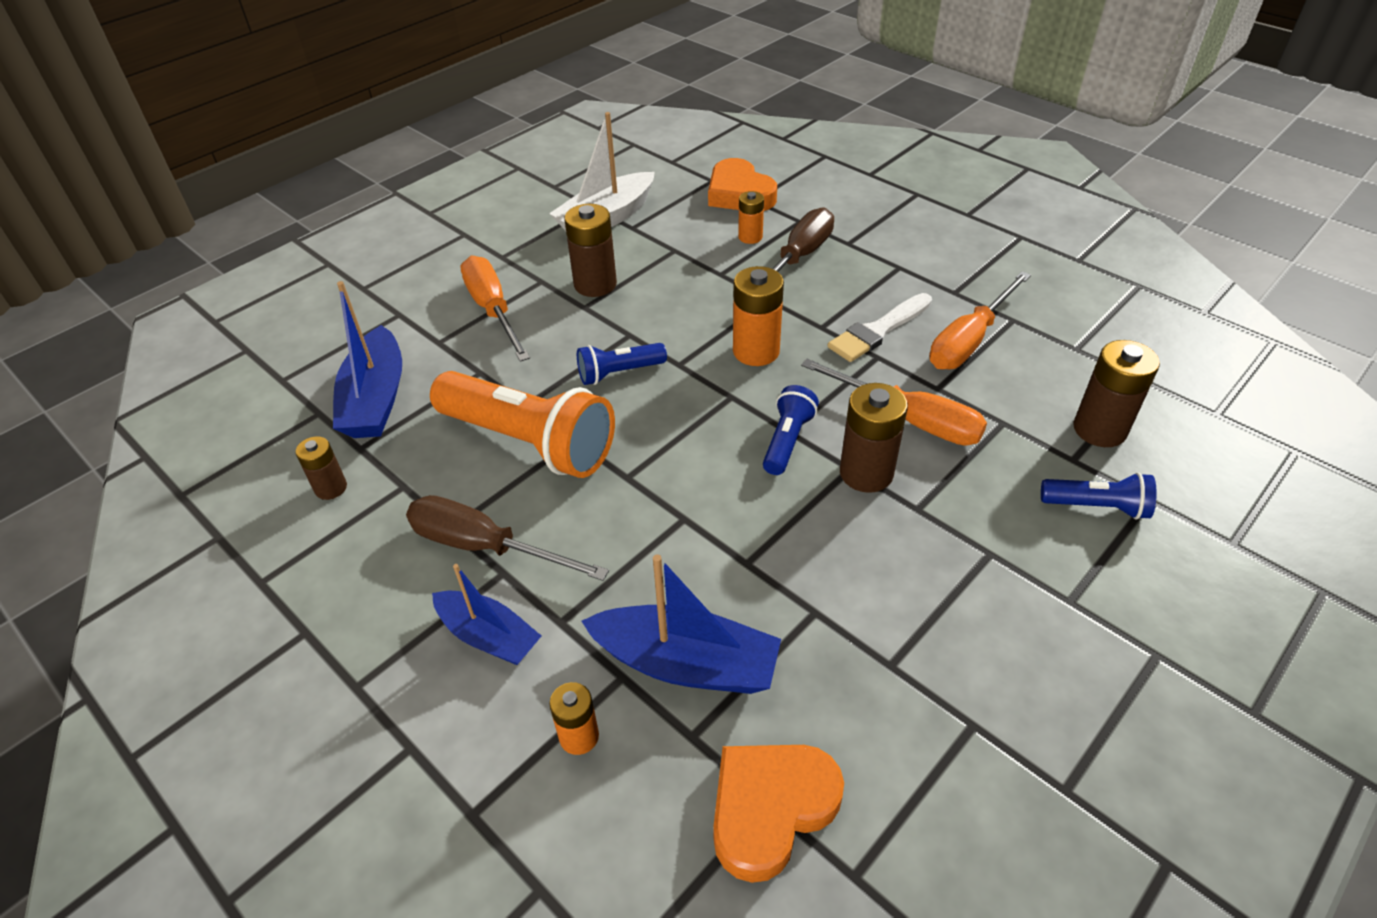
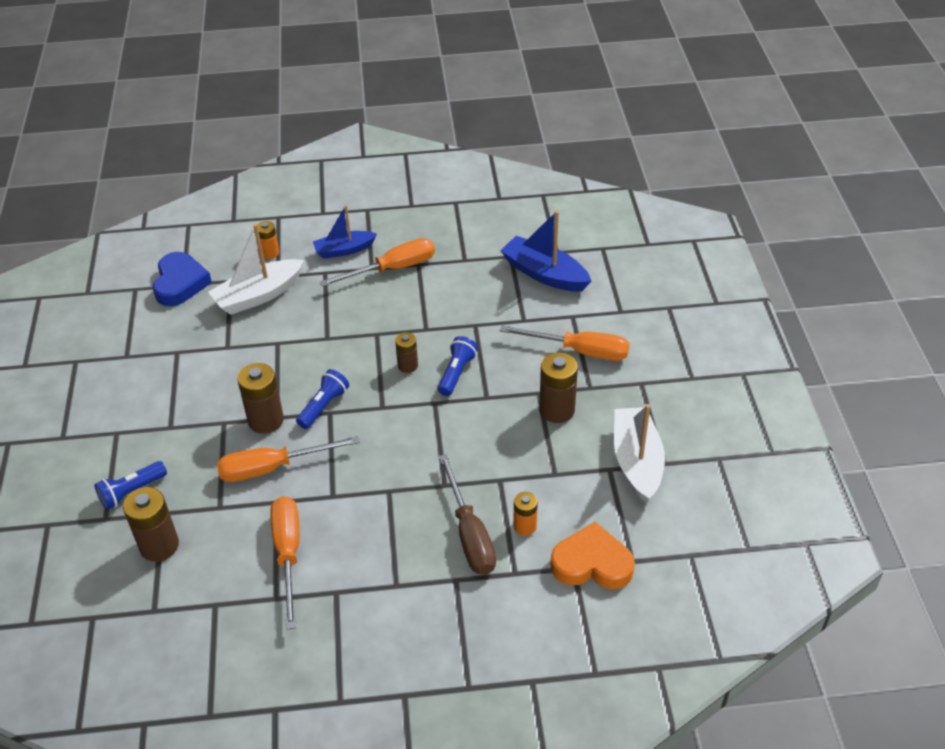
camera: 130 degrees right, 0 degrees up
(331, 488) = (491, 238): brown battery -> brown battery (407, 365)
(486, 547) = (392, 269): brown screwdriver -> orange screwdriver
(529, 442) = (443, 312): orange flashlight -> none
(686, 664) = (258, 295): blue boat -> white boat
(756, 351) = (404, 443): orange battery -> none
(770, 809) = (180, 283): orange heart -> blue heart
(787, 441) = (323, 406): blue flashlight -> blue flashlight turned 120 degrees counterclockwise
(878, 330) = (351, 515): white brush -> none

